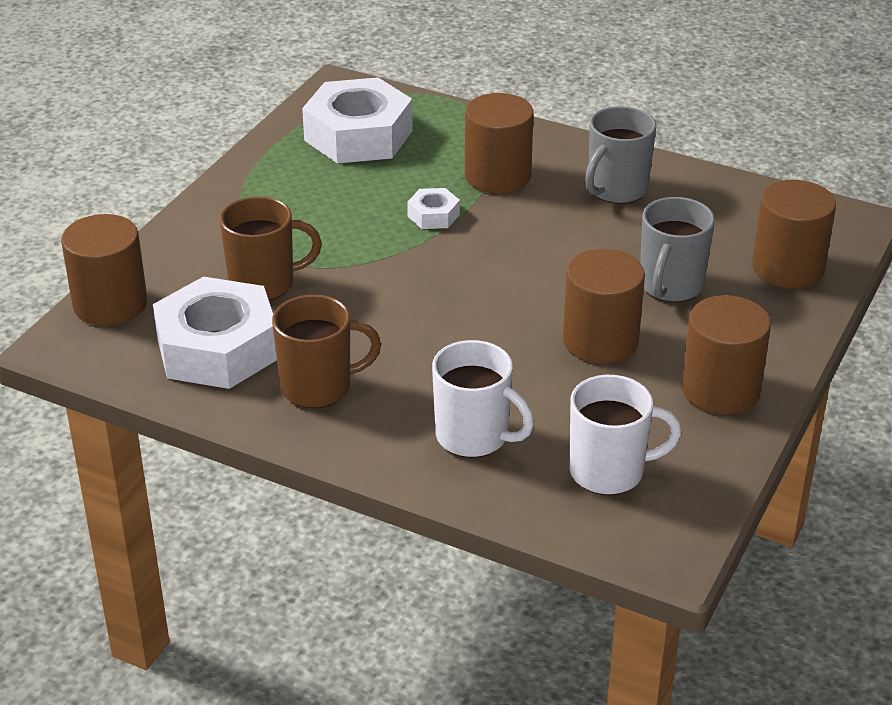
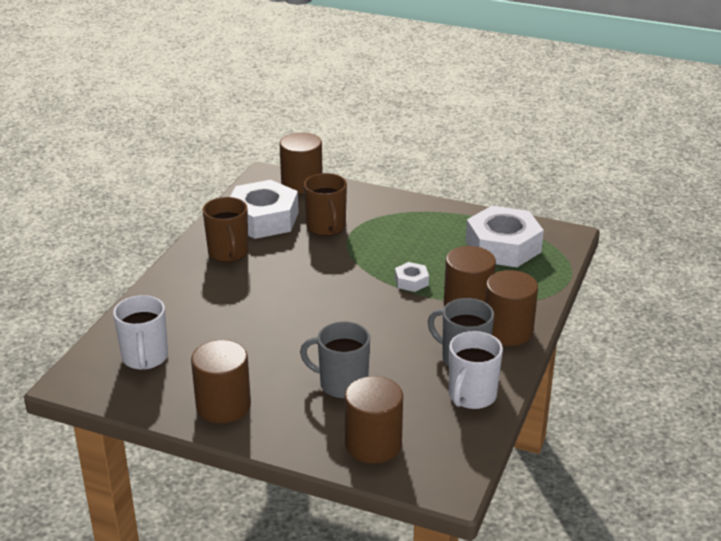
camera: 85 degrees right, 5 degrees down
(474, 436) = (181, 307): white mug -> white mug (471, 396)
(600, 341) = (276, 353): brown cylinder -> brown cylinder (508, 331)

